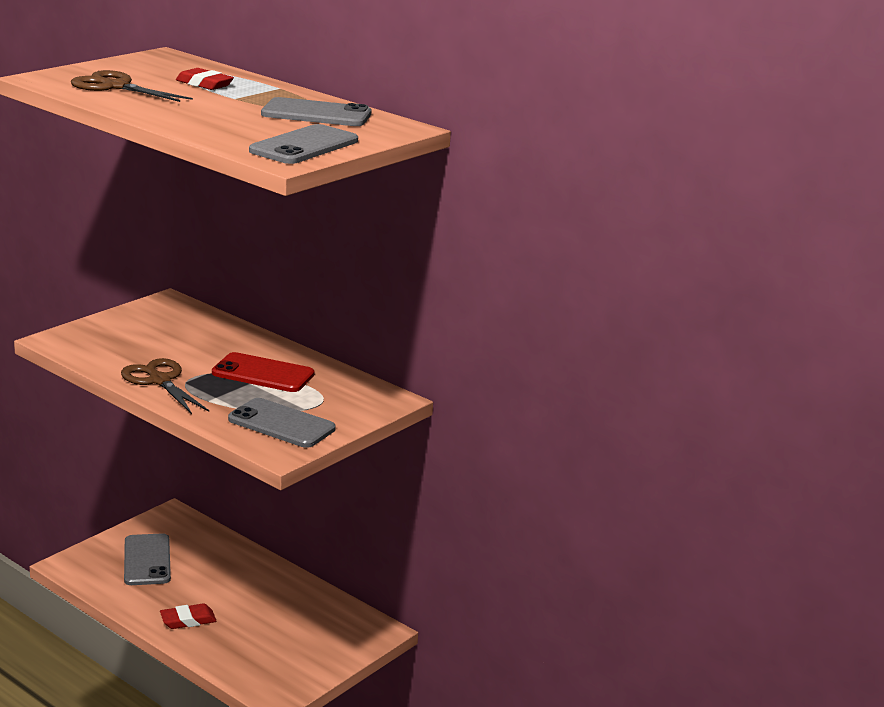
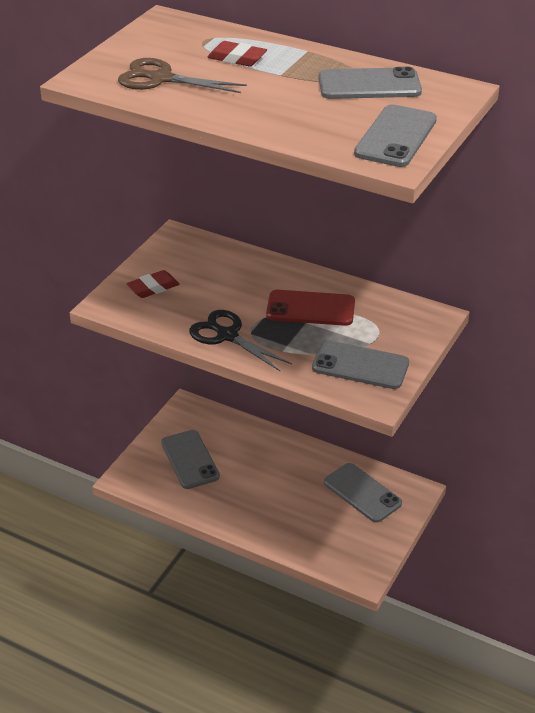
camera: 10 degrees left, 15 degrees up
(160, 381) = (227, 336): brown scissors -> black scissors
(188, 620) = (255, 514): red eraser -> red eraser (153, 288)
(318, 622) = (362, 493): none -> grey phone

